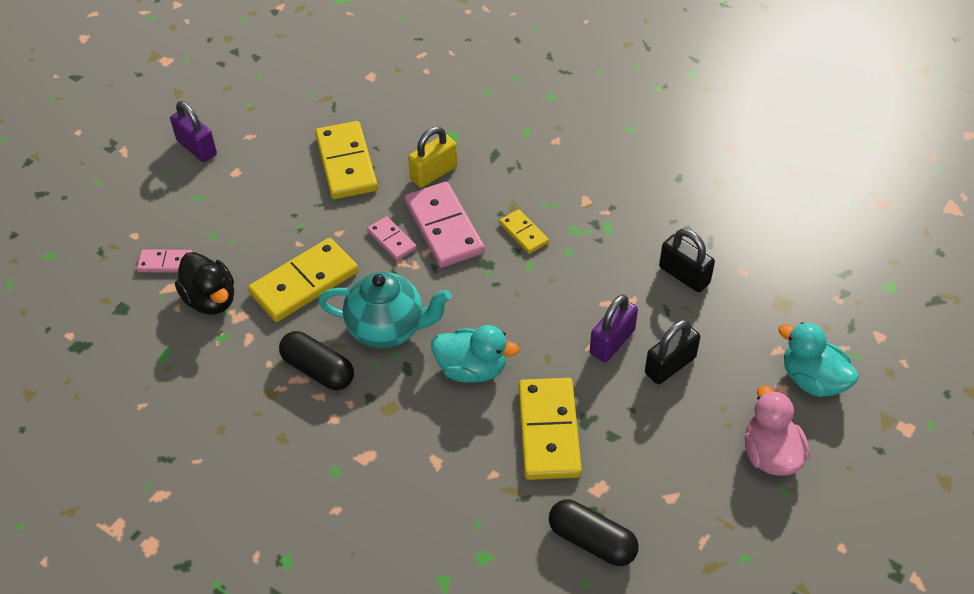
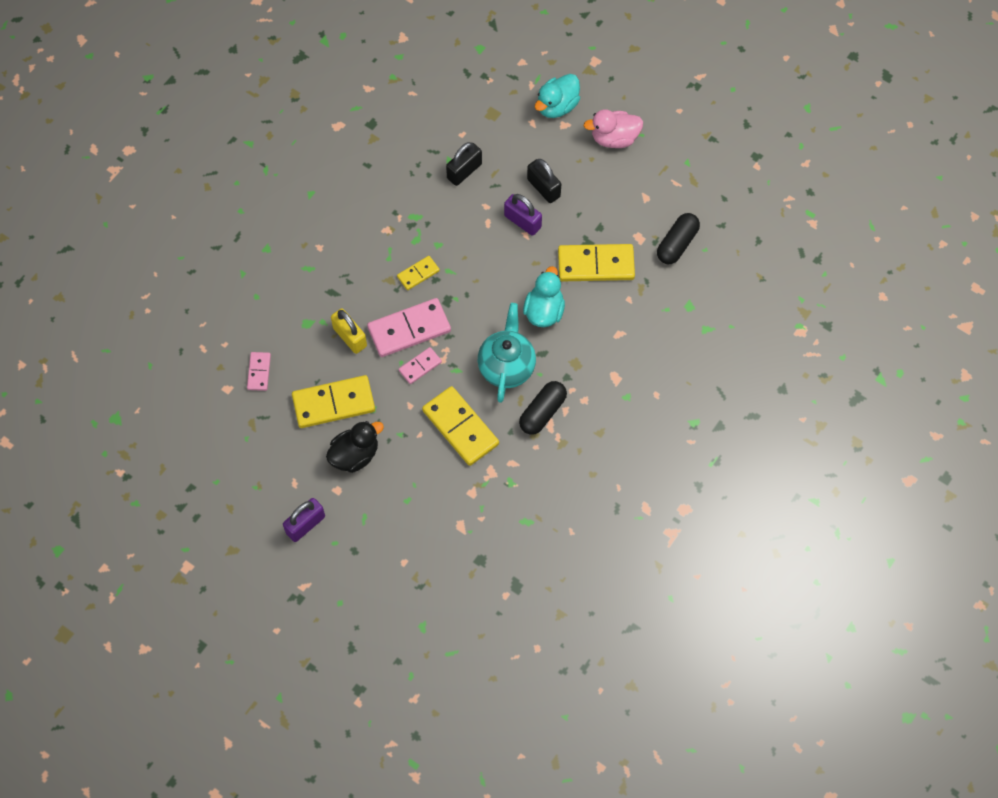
camera: 90 degrees left, 15 degrees up
(165, 263) = (435, 533): pink domino -> pink domino (259, 372)
(211, 300) = (474, 494): black duck -> black duck (355, 455)

